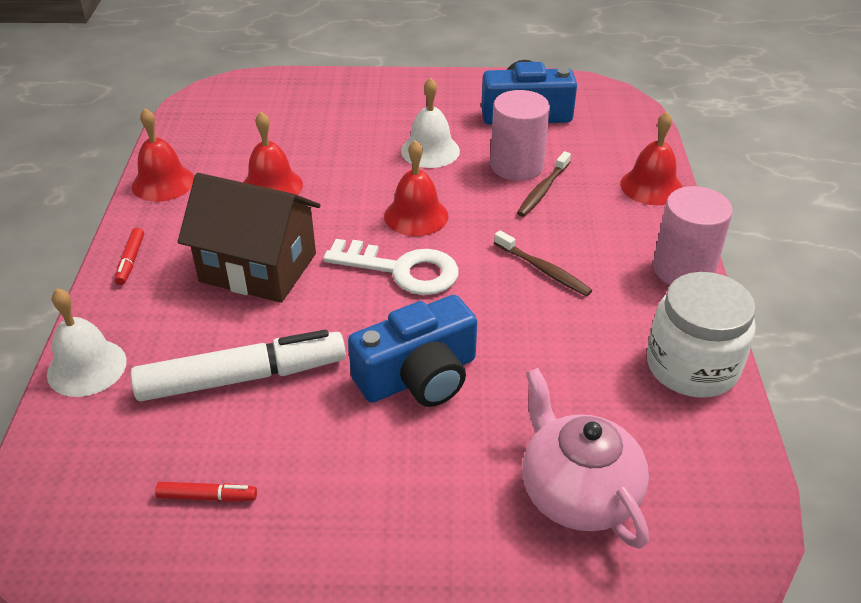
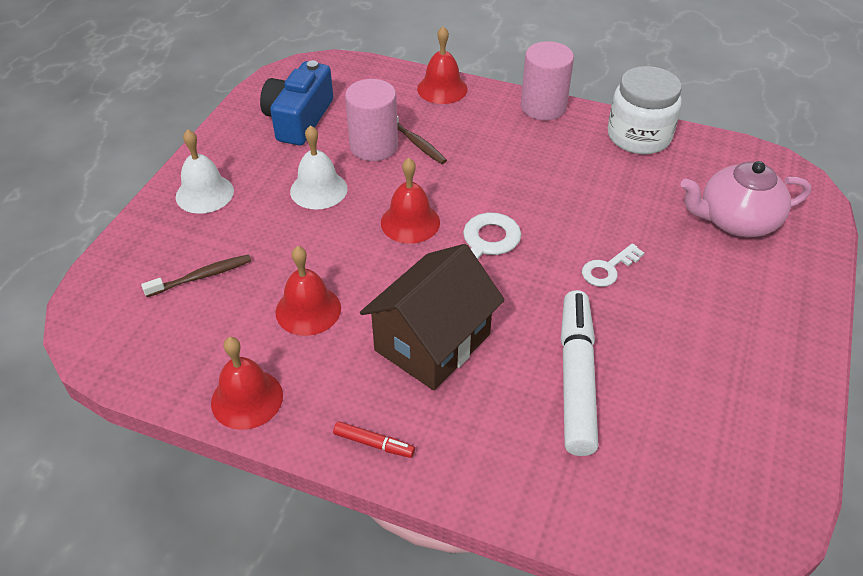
camera: 70 degrees left, 5 degrees up
(87, 367) = (525, 497): white bell -> white bell (204, 193)
(207, 497) = (704, 422): red marker -> none
(419, 376) = (608, 269): blue camera -> white key
(543, 270) = (514, 171): brown toothbrush -> brown toothbrush (201, 276)

